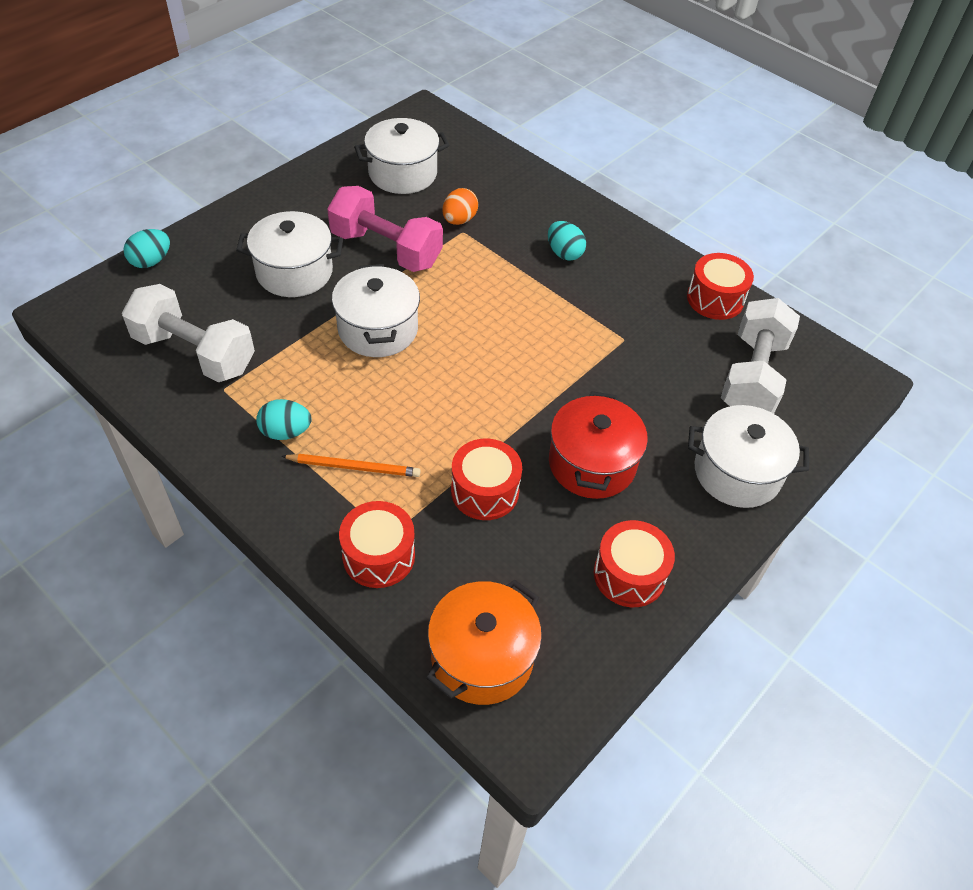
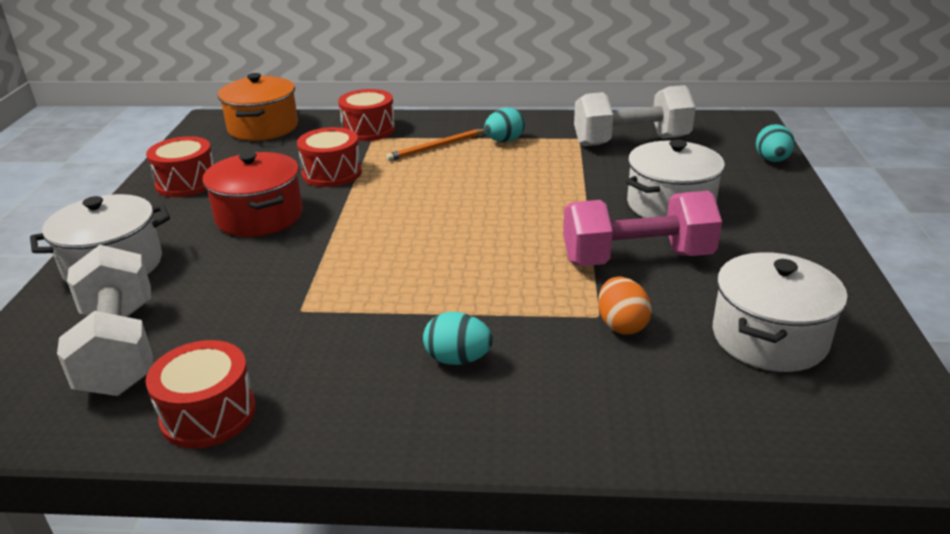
camera: 145 degrees right, 20 degrees down
(378, 329) = (538, 207): white pot -> none

